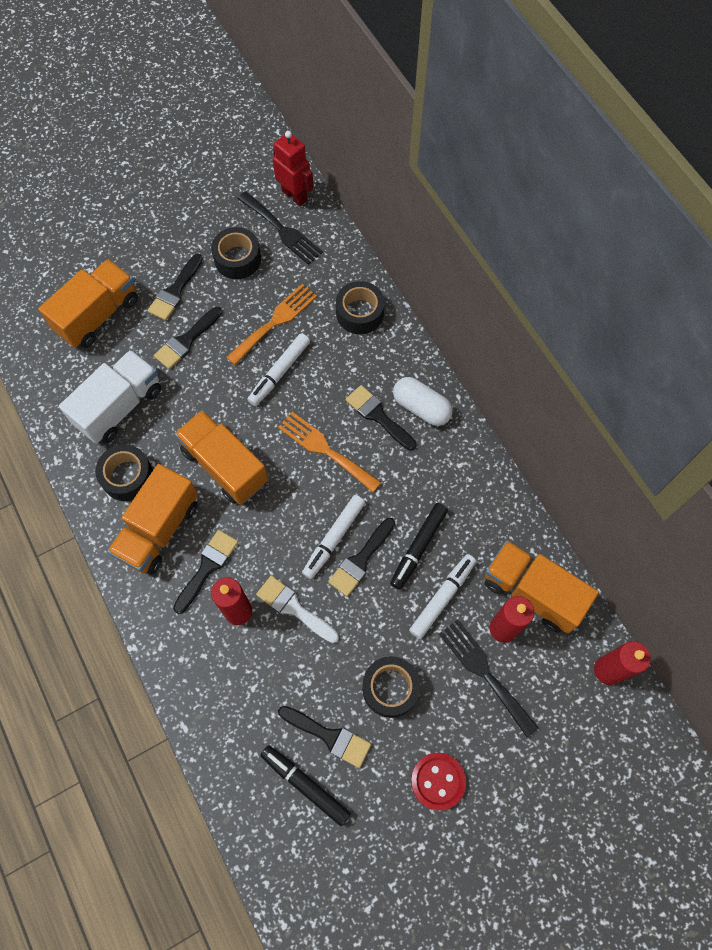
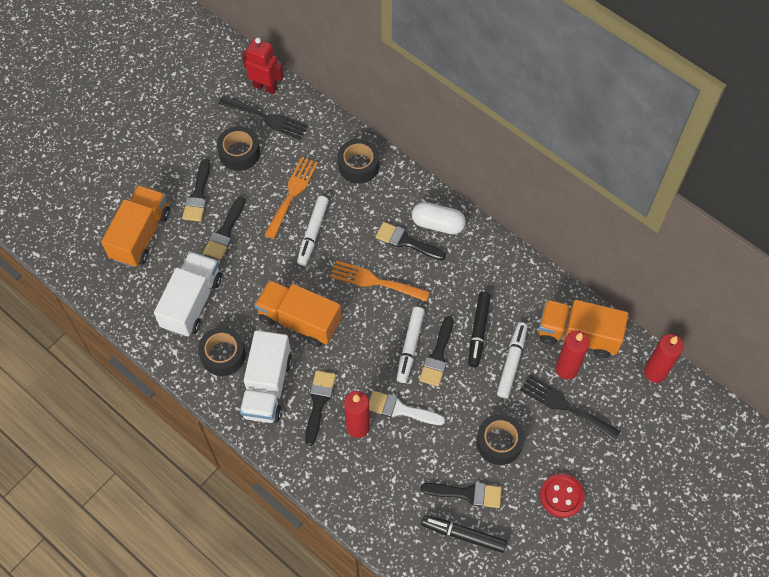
camera: 20 degrees left, 5 degrees down
(159, 529) = (267, 387): orange truck -> white truck

